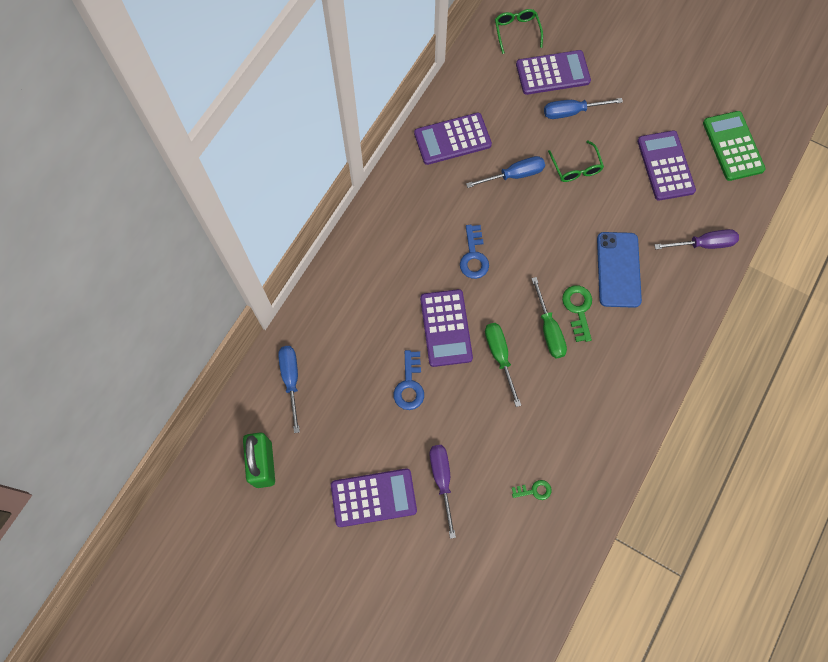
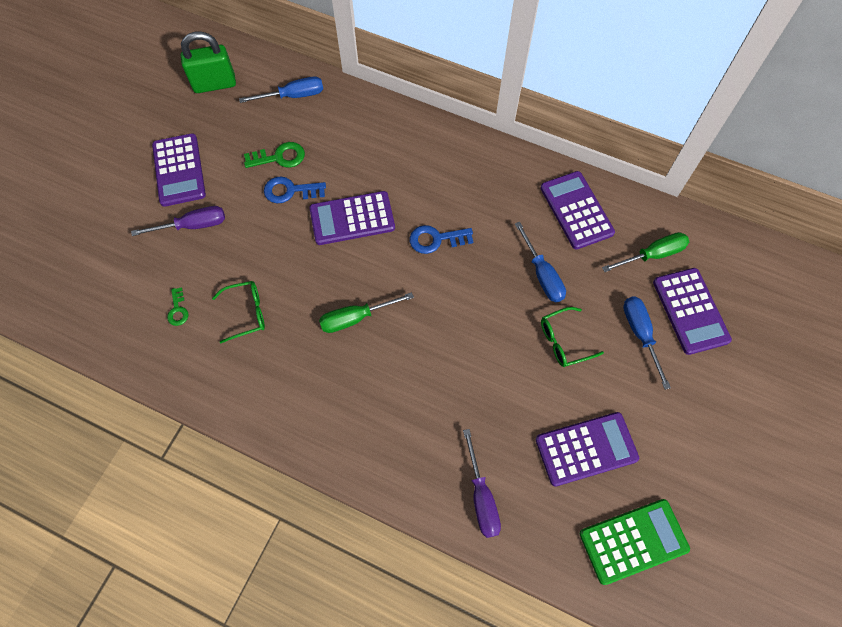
camera: 85 degrees right, 5 degrees down
(499, 356) = (323, 270): green screwdriver -> green screwdriver (652, 255)
(516, 31) = (739, 268): green glasses -> green glasses (246, 313)
(578, 309) = (382, 348): green key -> green key (279, 157)
(618, 269) = (435, 392): blue phone -> none

